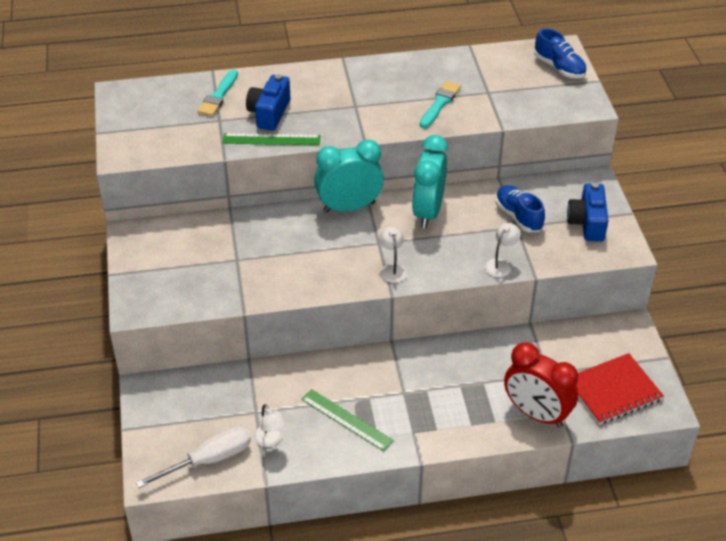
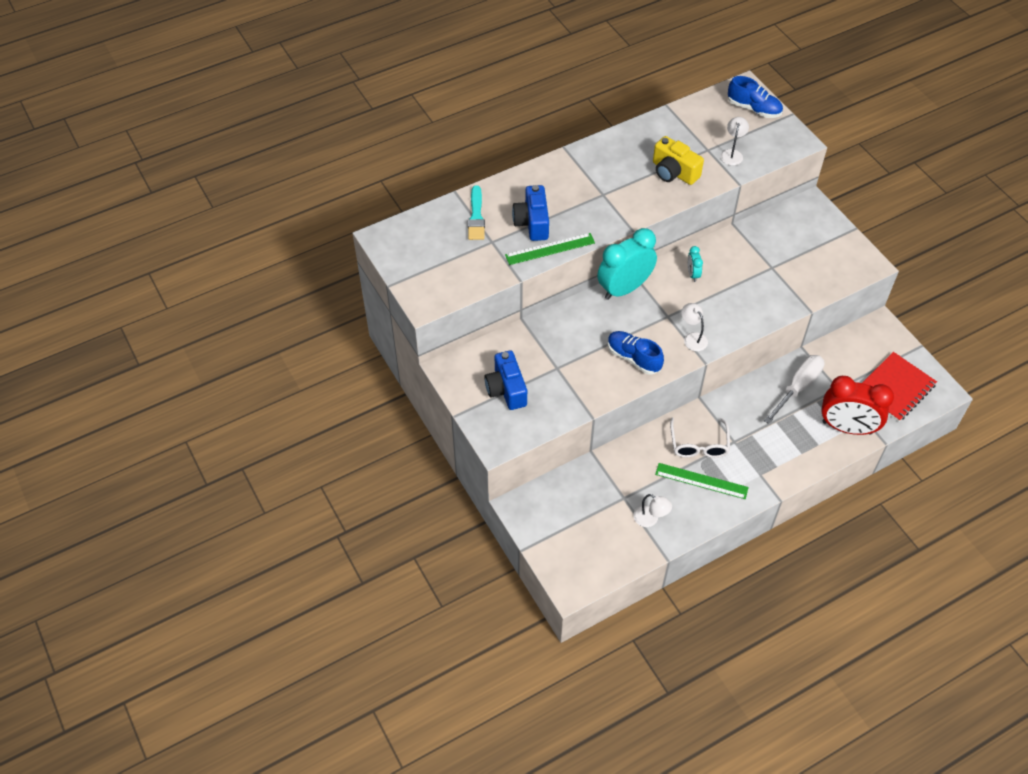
camera: 20 degrees left, 10 degrees up
(209, 460) = (610, 554): white screwdriver -> white screwdriver (798, 387)
(364, 384) = (698, 444): none -> white glasses
(428, 212) = (692, 274): turquoise clock -> turquoise clock, size x0.44
(440, 103) = (674, 172): turquoise brush -> yellow camera
(501, 264) = (777, 307): white lamp -> white lamp (732, 154)
(518, 216) = (768, 257): blue shoe -> blue shoe (633, 358)
(587, 223) = (826, 247): blue camera -> blue camera (506, 389)

